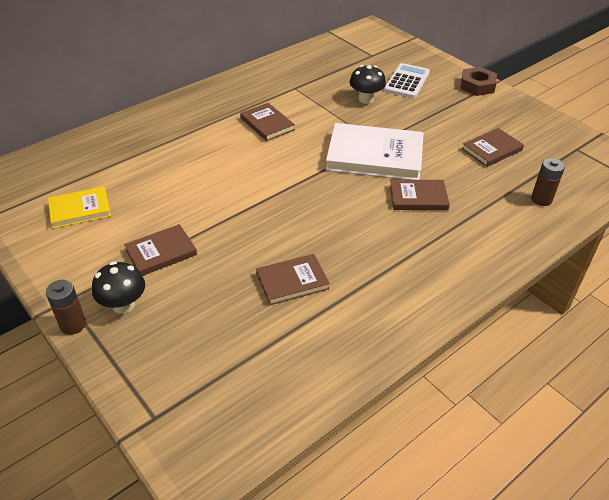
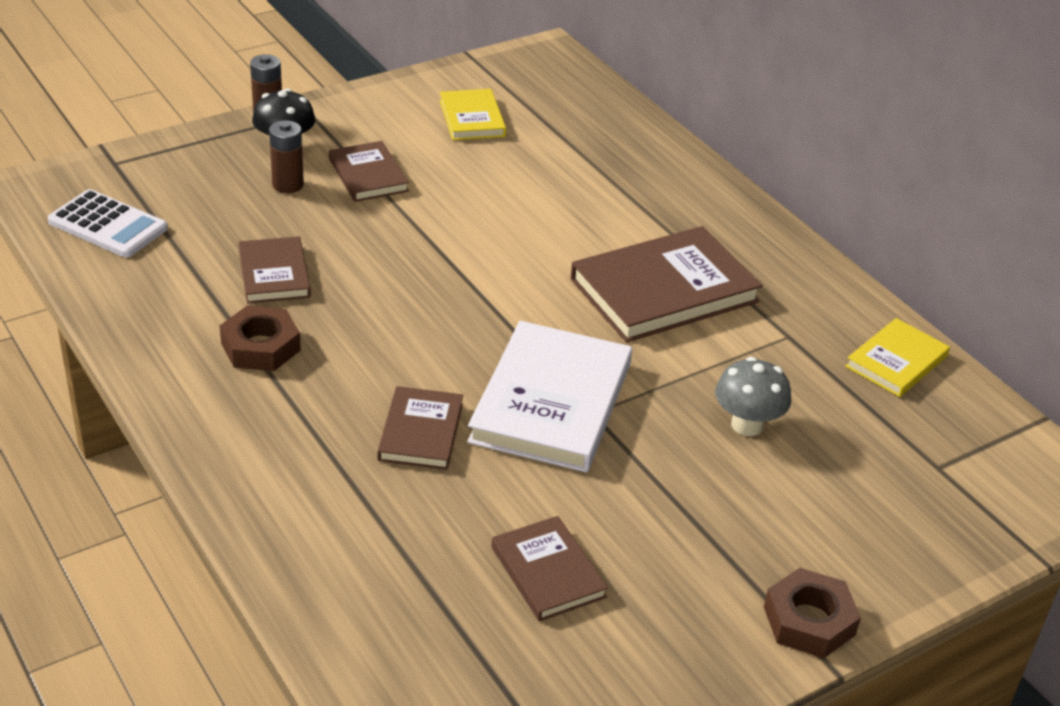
camera: 95 degrees right, 5 degrees down
(267, 124) = (664, 290): brown book -> brown book, size x1.80
(304, 61) = (896, 361): none -> yellow book
(366, 99) = (747, 425): black mushroom -> grey mushroom
(371, 274) = (260, 347): none -> brown nut
(407, 81) = (822, 501): white calculator -> white calculator (108, 225)
(541, 199) = (374, 598): brown battery -> brown battery (288, 185)

